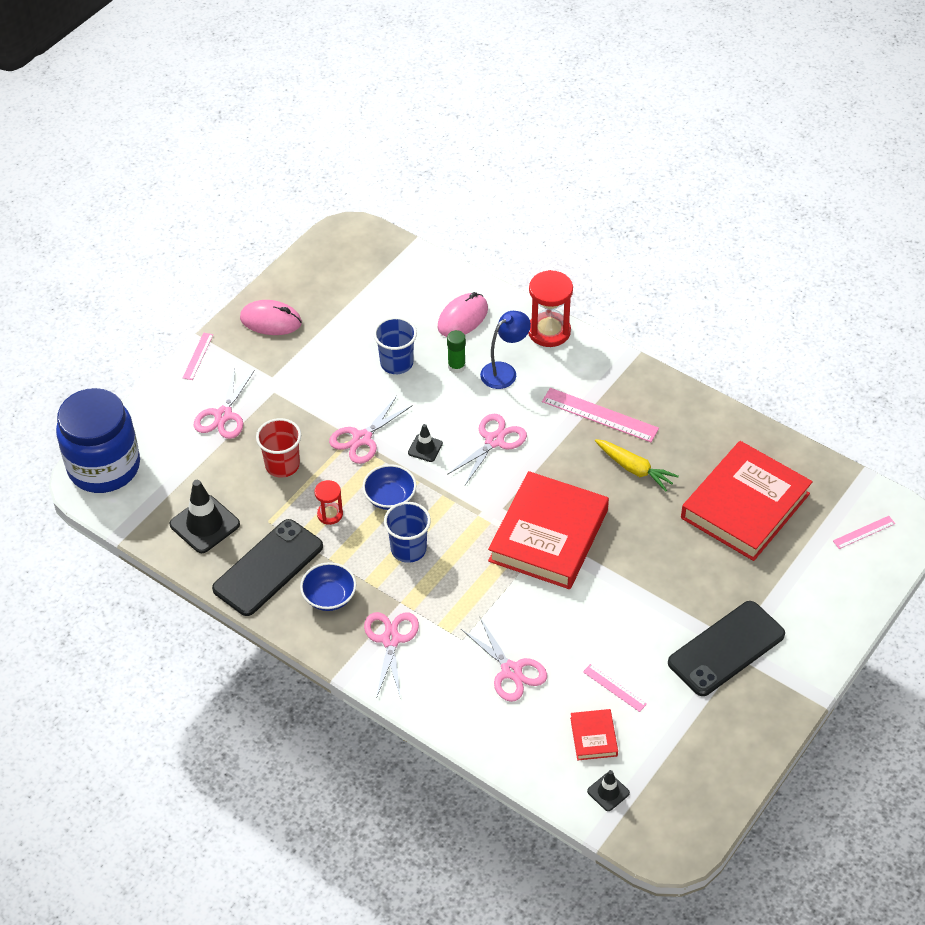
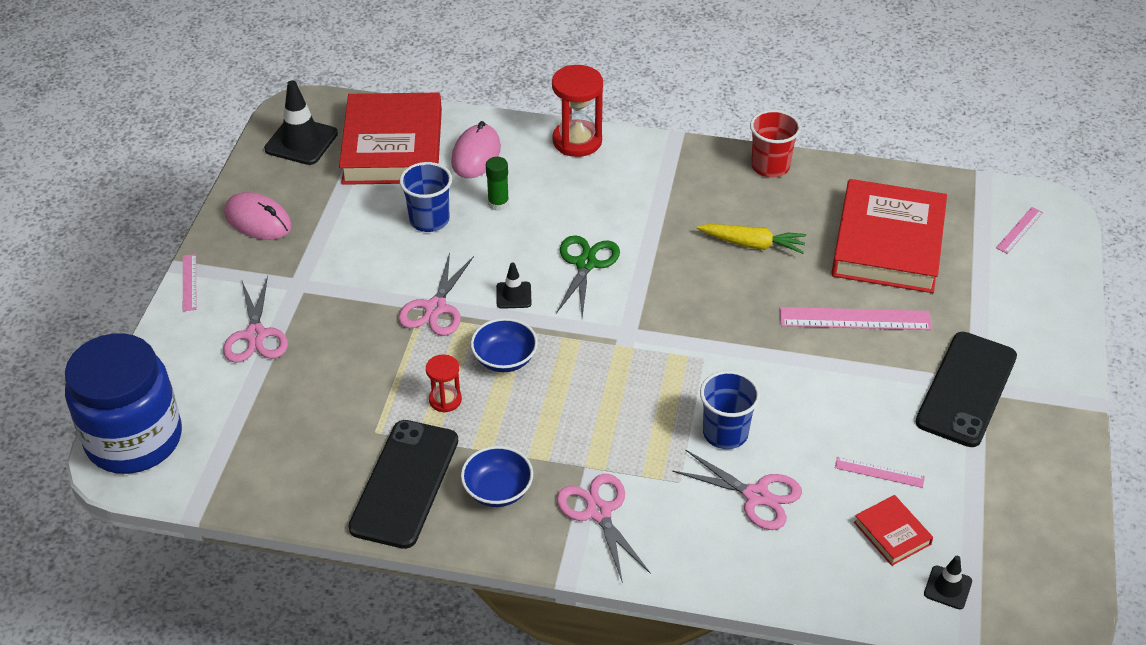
camera: 25 degrees left, 5 degrees down
(204, 524) = (298, 462): black traffic cone -> black traffic cone (301, 141)
(271, 321) = (258, 220): pink mouse -> pink mouse turned 45 degrees clockwise
(282, 465) = (357, 366): red cup -> red cup (770, 166)
(408, 549) = (559, 406): blue cup -> blue cup (725, 433)
(494, 441) = (586, 264): pink scissors -> green scissors
(504, 371) = (554, 193): blue lamp -> none
(548, 535) = (705, 340): red book -> red book (392, 146)
(600, 415) = (682, 204): pink ruler -> pink ruler (855, 319)

